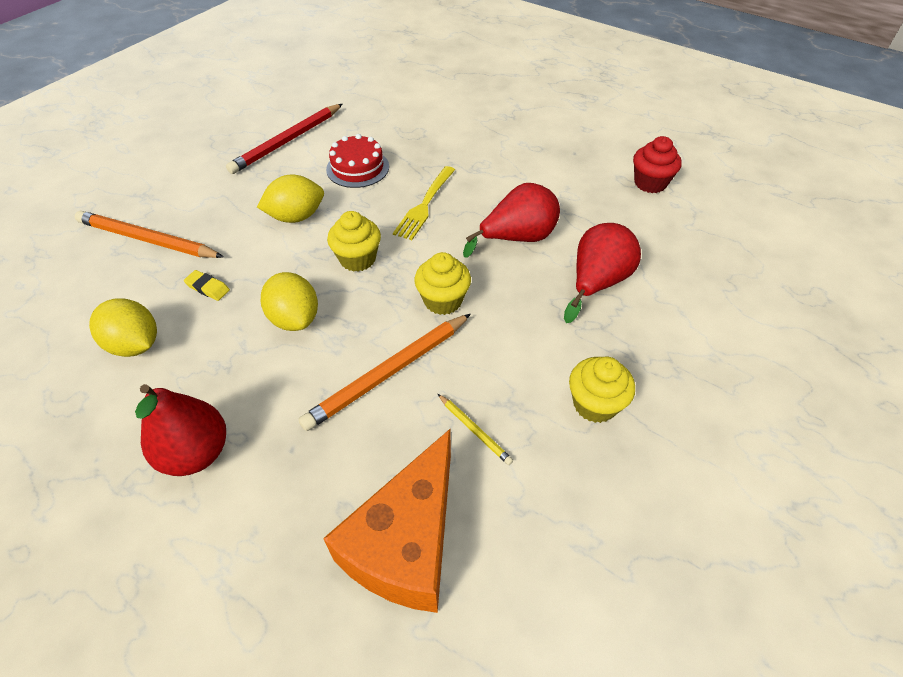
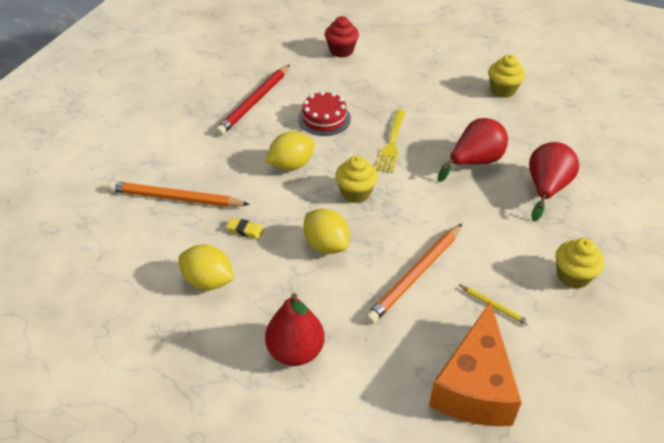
camera: 10 degrees left, 5 degrees down
(443, 300) = (435, 216): yellow cupcake -> yellow cupcake (503, 90)
(650, 183) = (562, 106): red cupcake -> red cupcake (341, 51)

